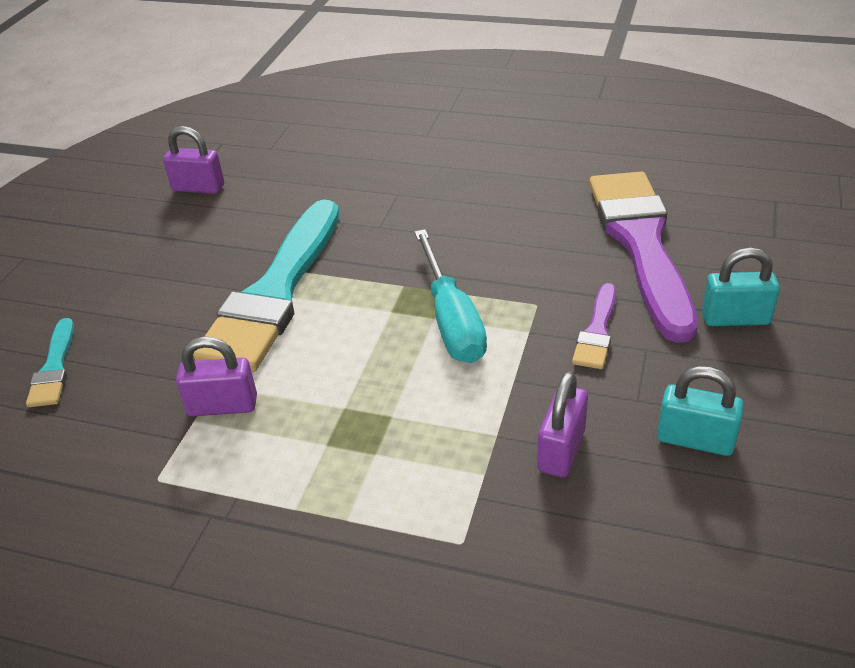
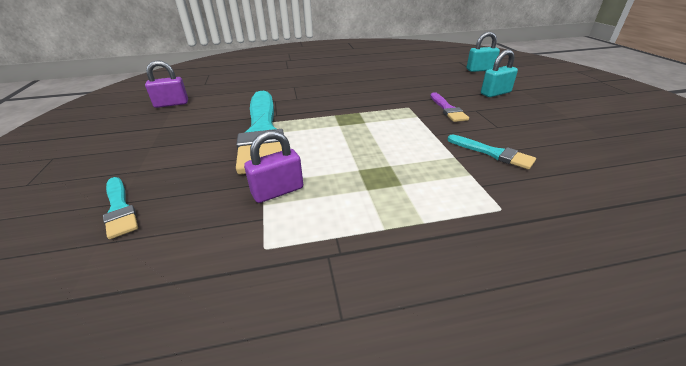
camera: 30 degrees left, 5 degrees down
(451, 320) = (375, 121): turquoise screwdriver -> none
(561, 450) = (493, 153): purple padlock -> turquoise brush
(641, 244) = (426, 81): purple brush -> none
(695, 440) = (541, 133): turquoise padlock -> turquoise padlock (480, 70)

